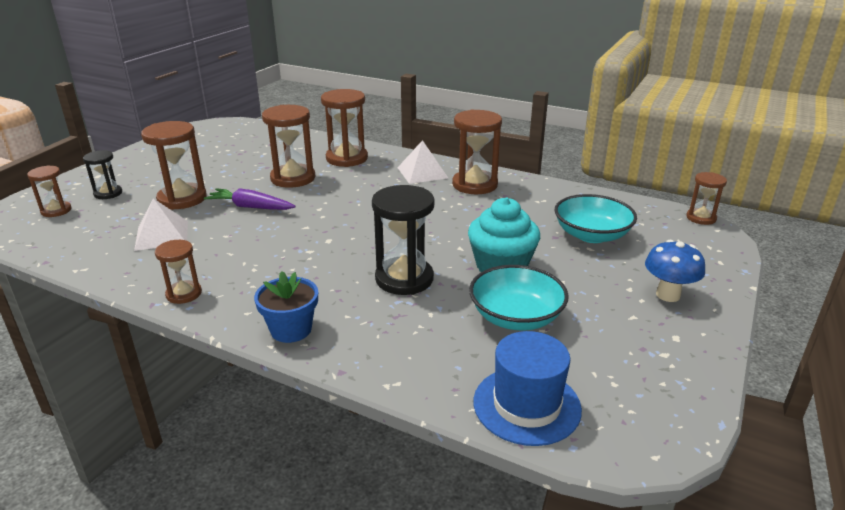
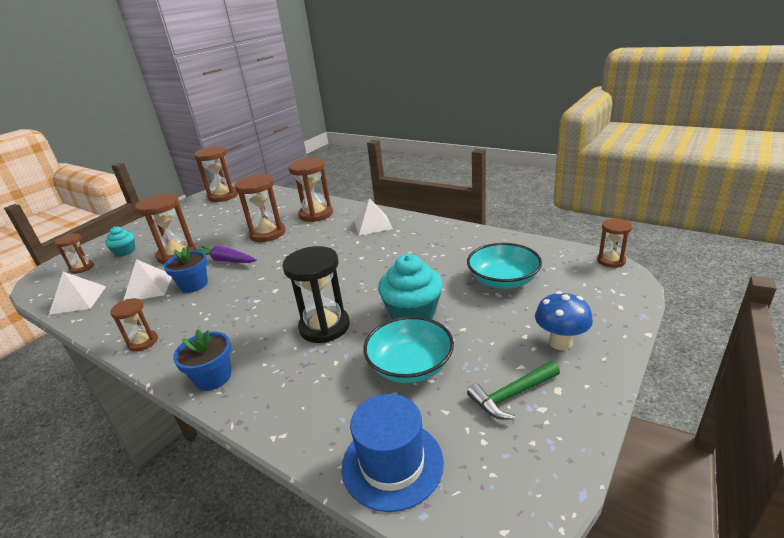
camera: 10 degrees right, 0 degrees up
(71, 247) = (78, 300): none -> white pyramid
(108, 193) = (125, 252): black hourglass -> turquoise cupcake
(221, 233) = (194, 285): none -> blue flower pot
(474, 185) = (413, 234): brown hourglass -> brown hourglass (223, 196)
(631, 343) = (511, 395): none -> green hammer

